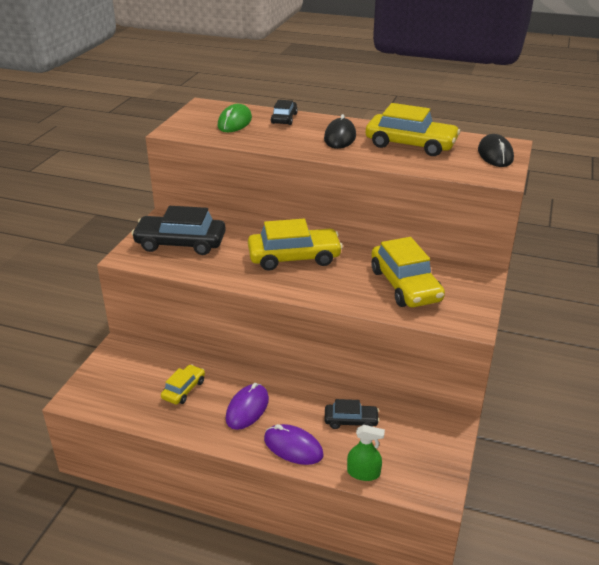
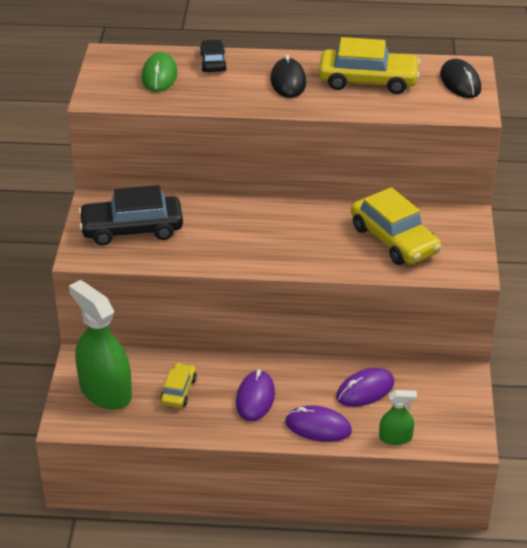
camera: 15 degrees left, 5 degrees up
(122, 378) = (105, 391): none -> green spray bottle
(294, 257) = (266, 226): yellow car -> none
(351, 421) = (365, 390): black car -> purple mouse

